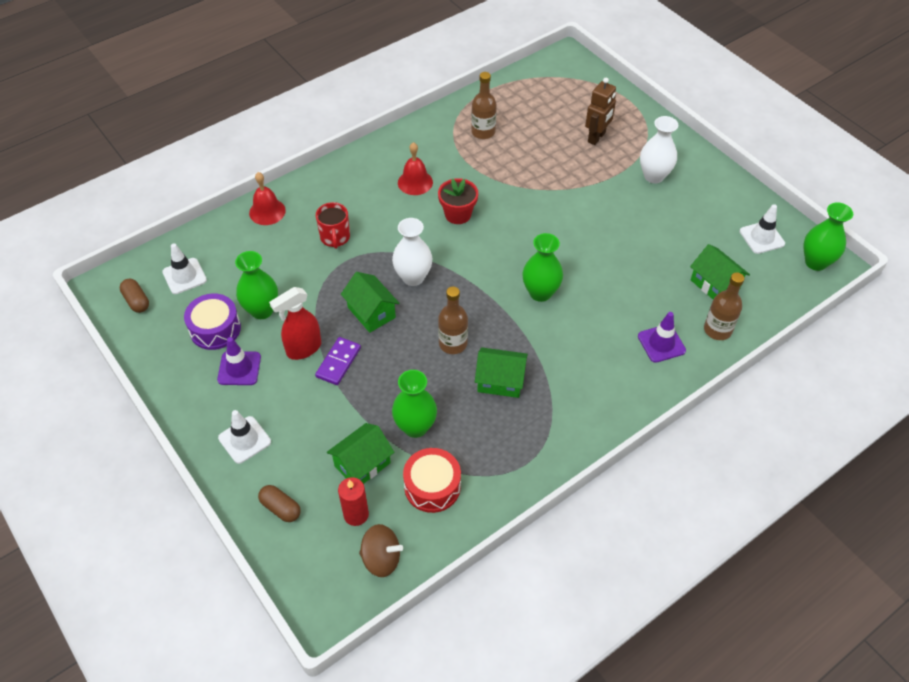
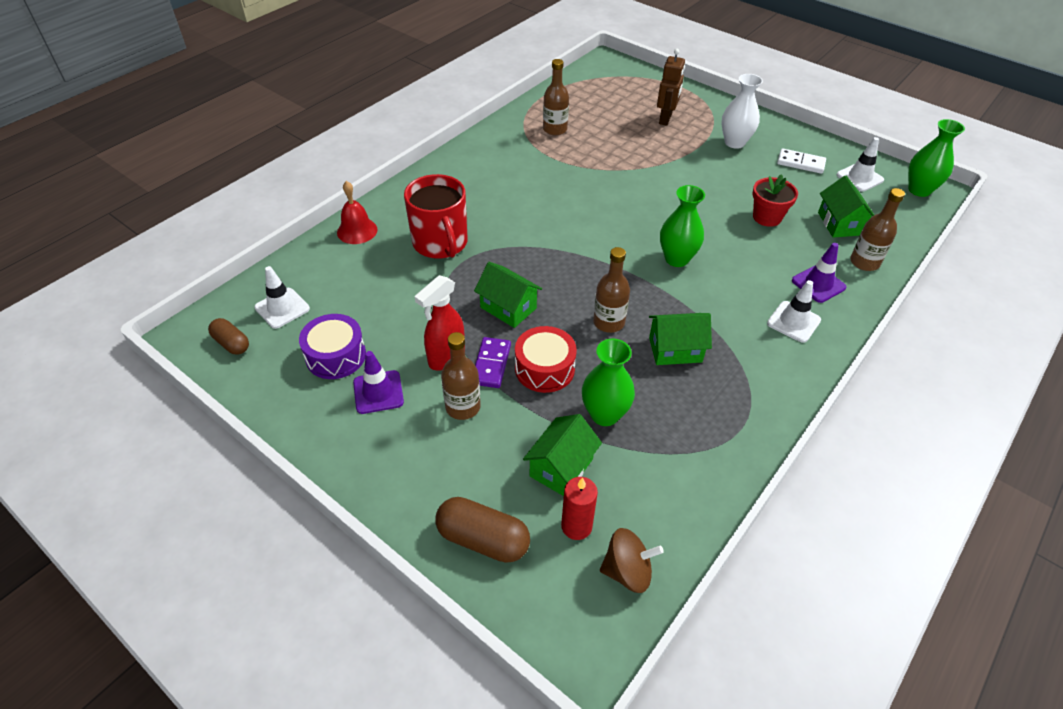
camera: 15 degrees left, 5 degrees down
(244, 440) = (411, 469): white traffic cone -> white traffic cone (793, 322)
(262, 310) = (384, 327): green vase -> none
(281, 508) = (483, 539): brown capsule -> brown capsule, size x1.60
(302, 395) = (463, 407): none -> brown bottle
(335, 237) = (440, 243): red mug -> red mug, size x1.67
(413, 277) = (539, 267): white vase -> none
(415, 182) = (505, 181): red bell -> none
(432, 486) = (651, 475): red drum -> red drum (544, 368)
(458, 214) = (561, 202): red flower pot -> red flower pot (767, 217)
(709, 211) = (800, 163): none -> white domino
(714, 284) = (839, 223): green house -> green house turned 45 degrees clockwise

